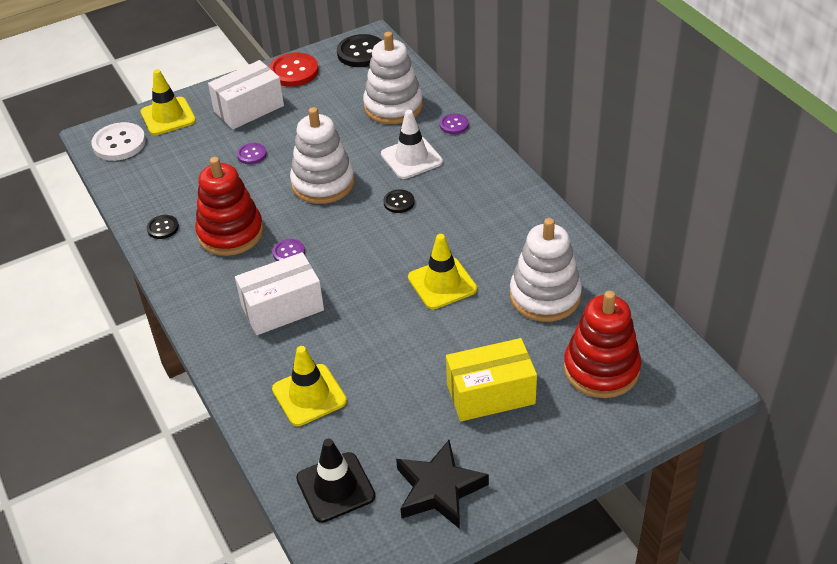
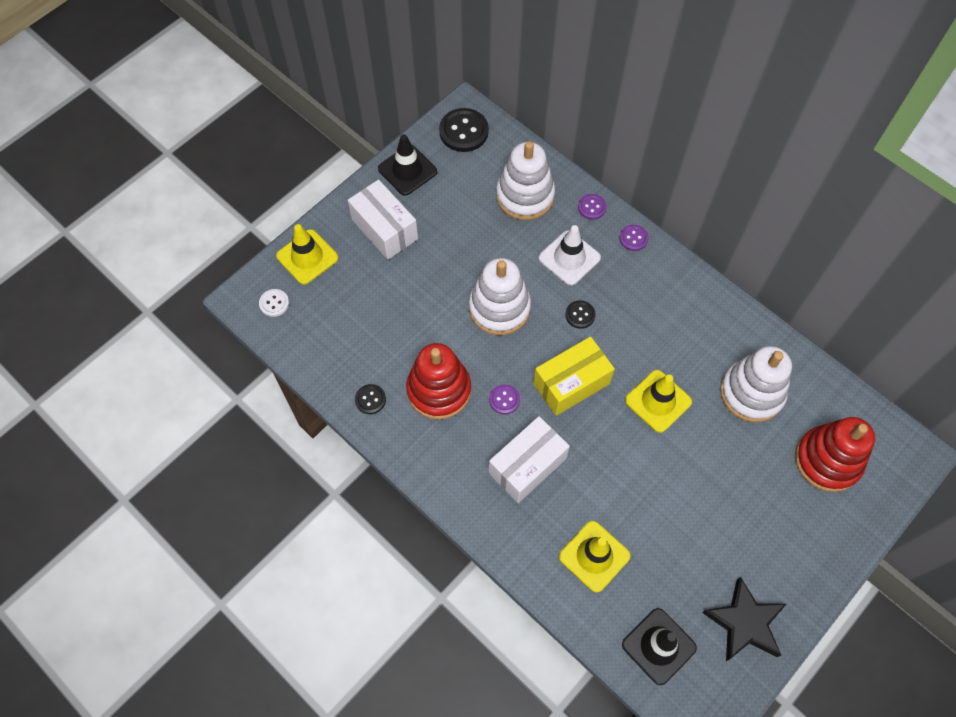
camera: 20 degrees left, 20 degrees up
(119, 143) = (274, 303): white button -> white button, size x0.55
(249, 109) = (384, 229): white box -> white box turned 75 degrees counterclockwise
(251, 154) = (414, 288): purple button -> purple button (633, 238)
(293, 71) = (407, 170): red button -> black traffic cone
(490, 394) = (747, 512): yellow box -> yellow box (571, 383)

